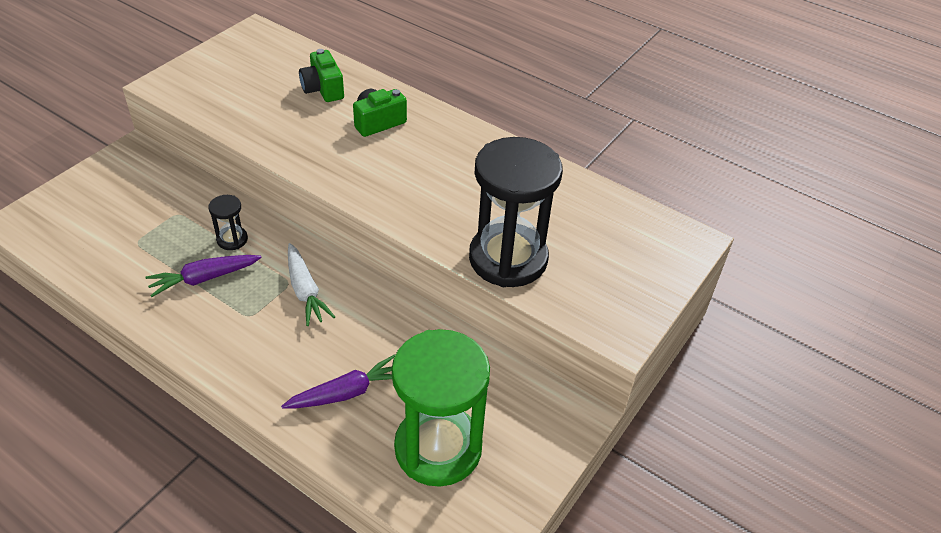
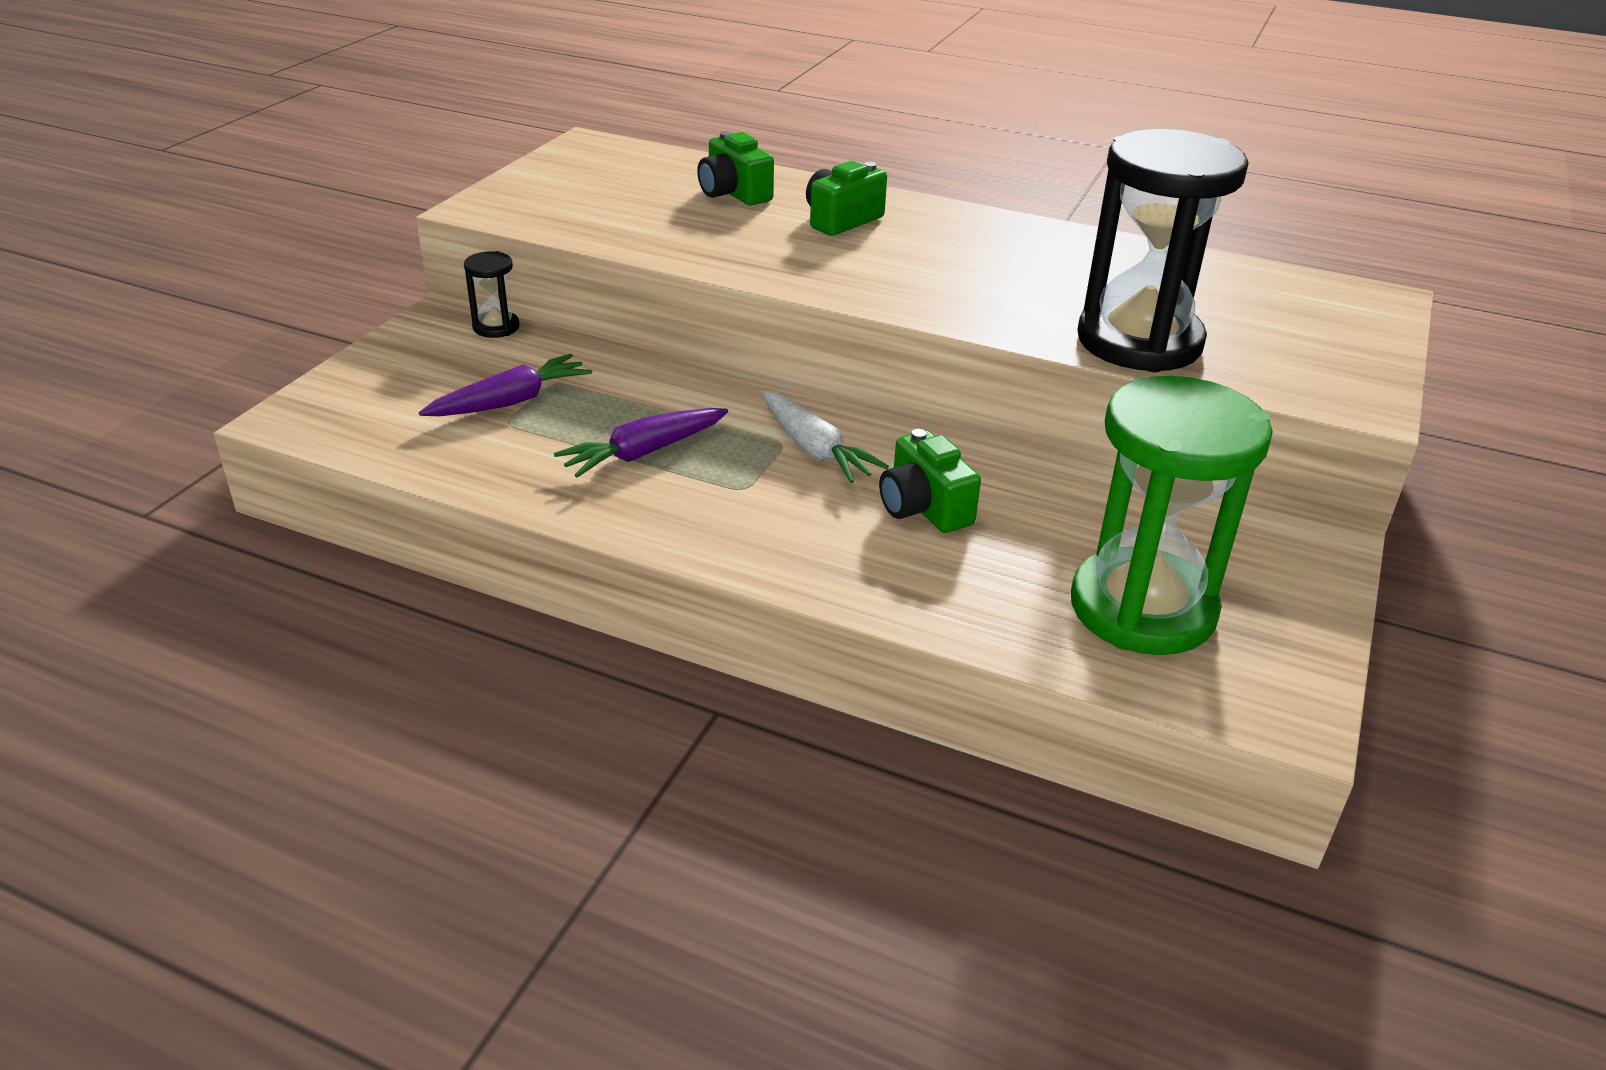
camera: 10 degrees left, 10 degrees down
(232, 239) = (661, 403): black hourglass -> black hourglass (496, 327)
(347, 348) = (924, 508): none -> green camera
(347, 392) = (957, 560): purple carrot -> purple carrot (511, 401)

